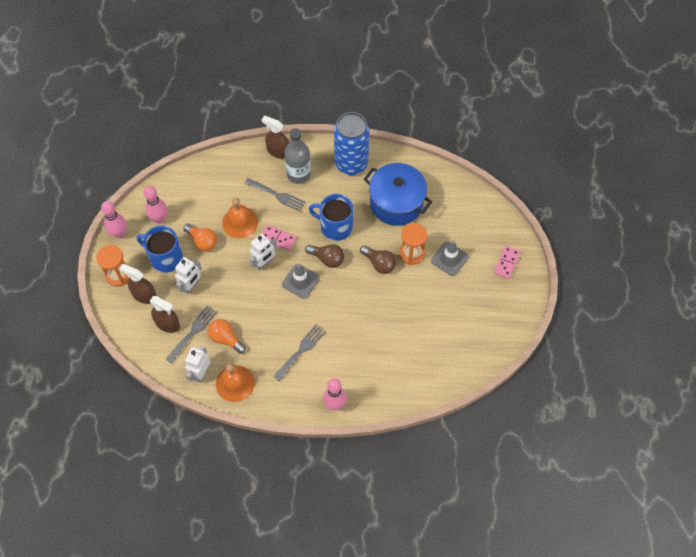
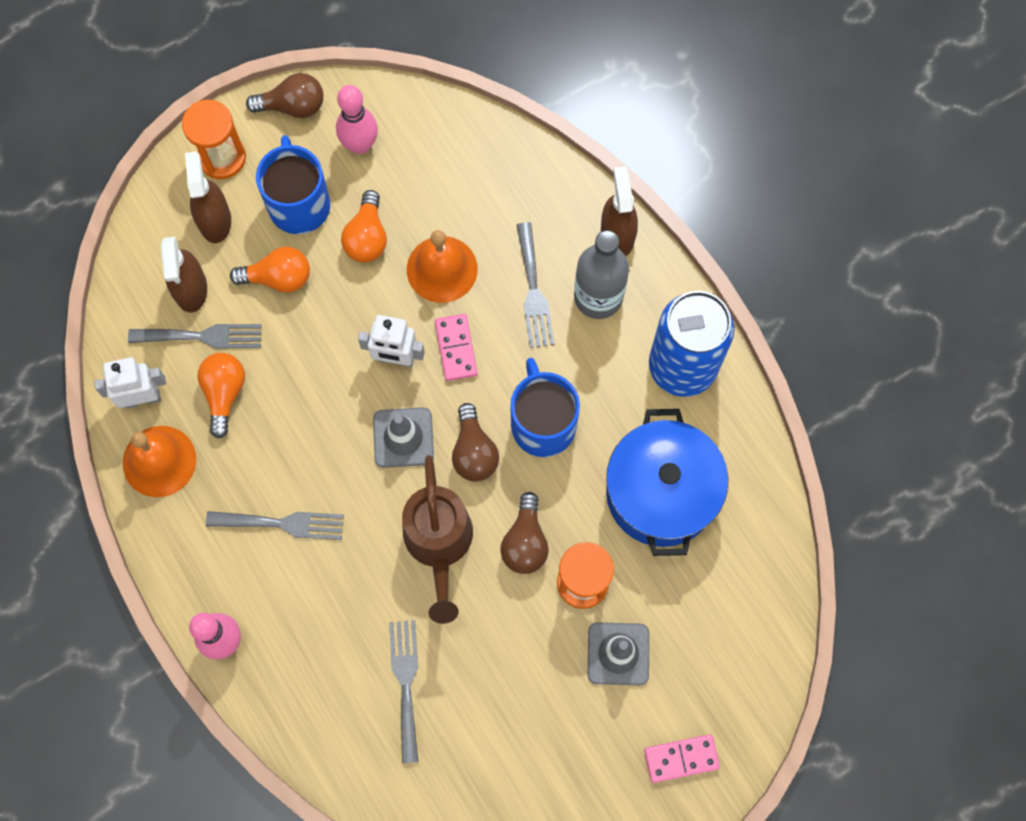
camera: 55 degrees right, 10 degrees up
(119, 233) = (293, 106): pink bowling pin -> brown light bulb
(191, 286) = (278, 277): white robot -> orange light bulb
(356, 296) = (439, 545): none -> brown watering can
(404, 344) = (405, 683): none -> grey fork

